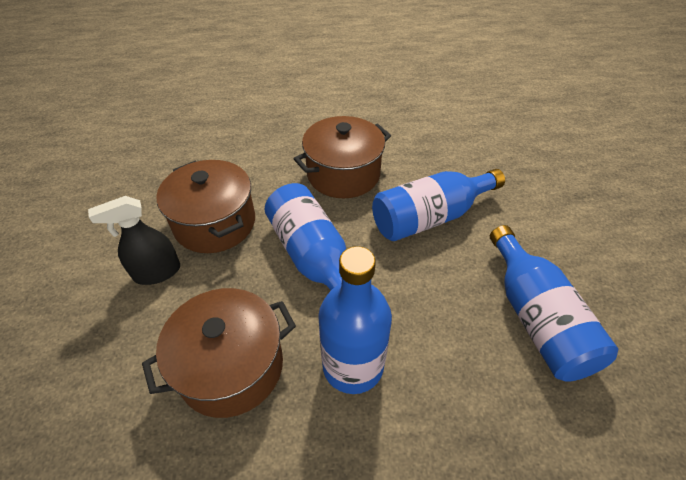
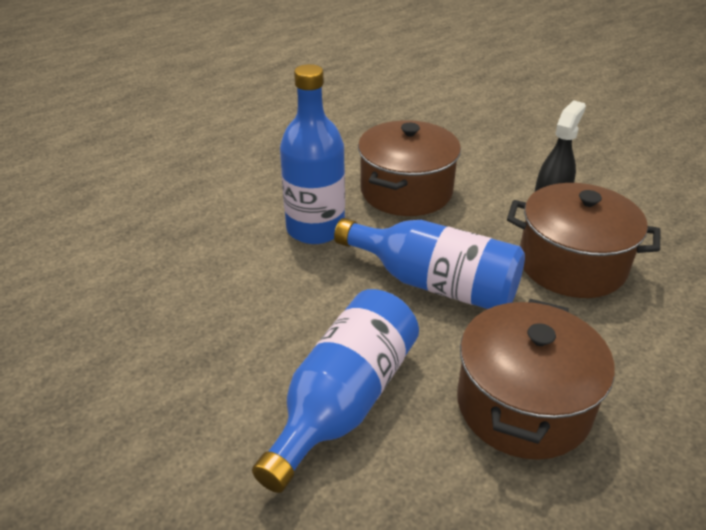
camera: 145 degrees right, 10 degrees down
(536, 318) = (155, 339): blue bottle -> none

